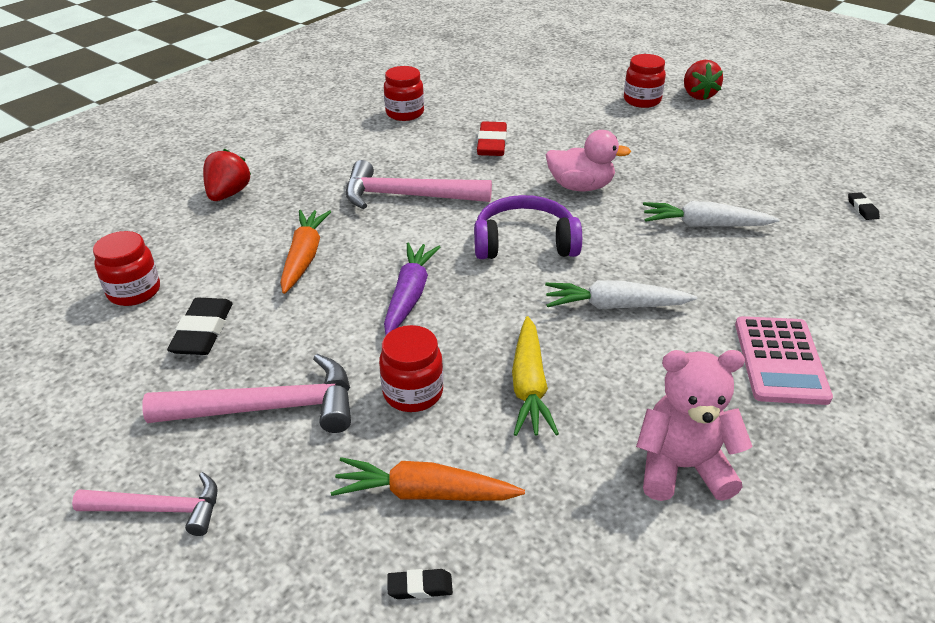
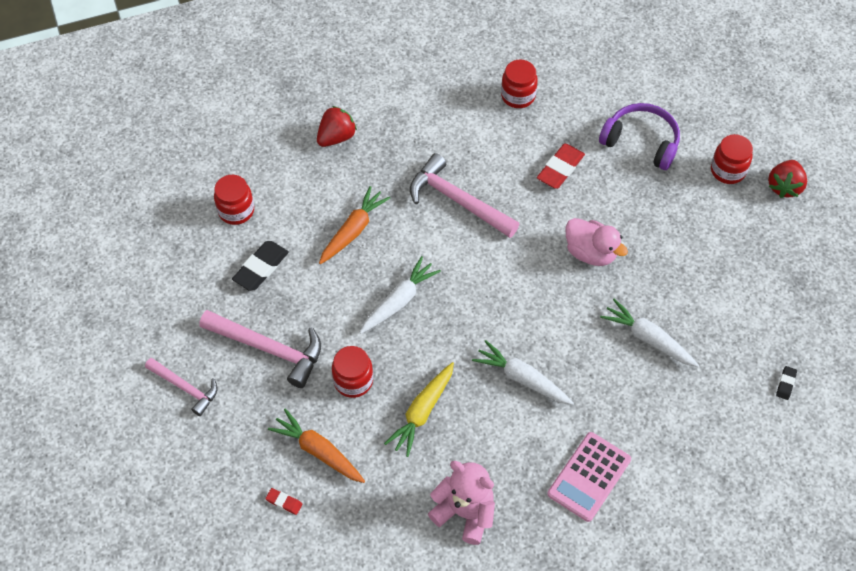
camera: 30 degrees right, 20 degrees up
(409, 295) = (399, 301): purple carrot -> white carrot
(420, 587) = (284, 502): black eraser -> red eraser
(524, 242) = (506, 290): purple headphones -> purple headphones (641, 142)

